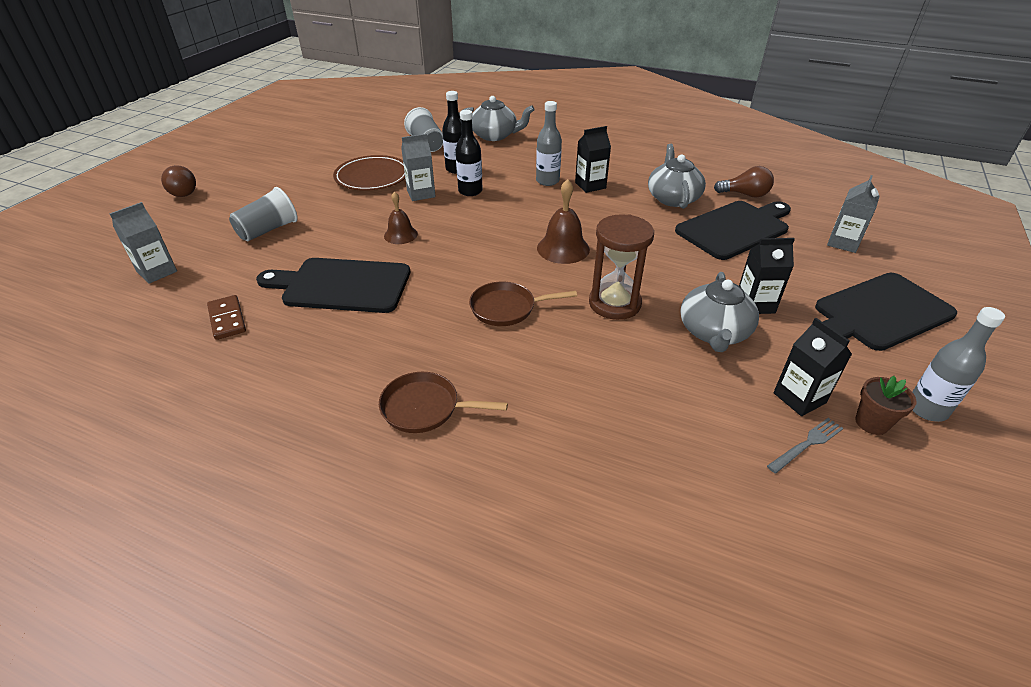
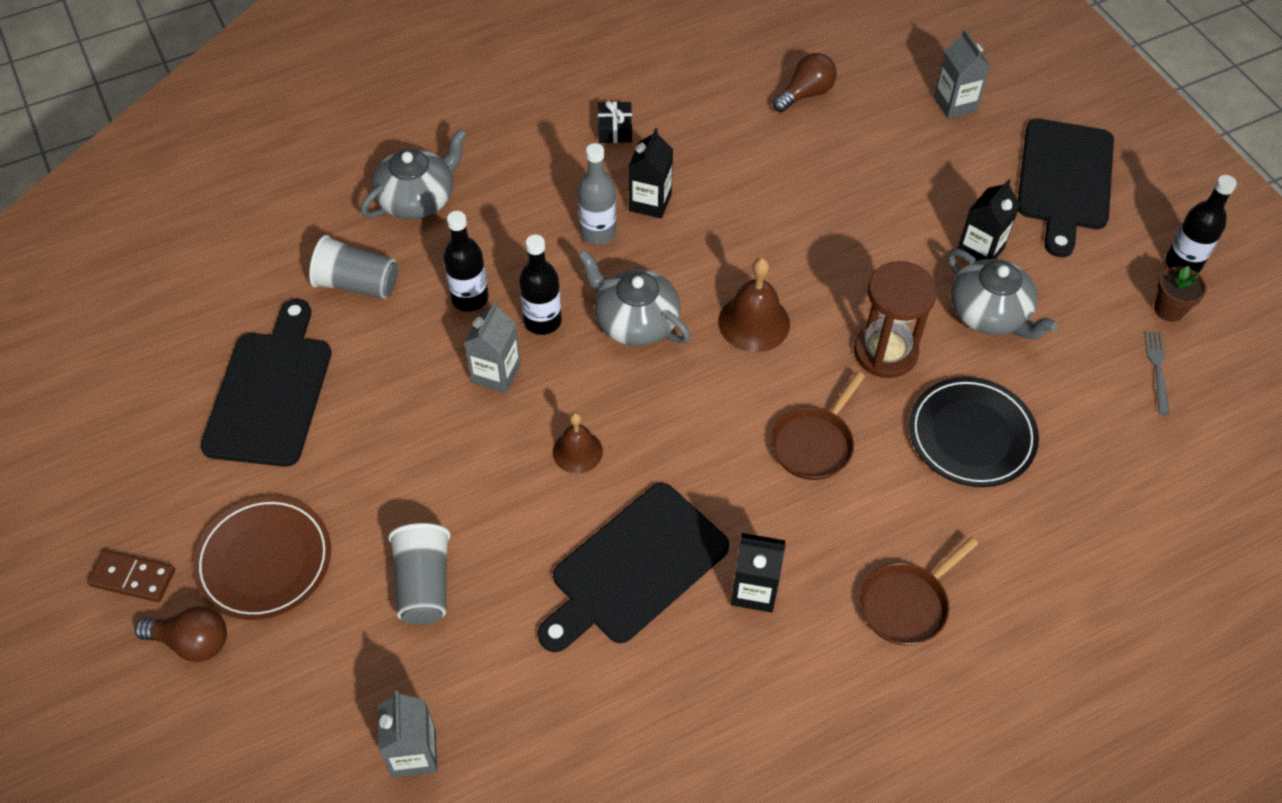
camera: 50 degrees left, 15 degrees up
(227, 319) = (602, 714): brown domino -> brown domino (132, 578)
(372, 177) = (392, 398): brown plate -> brown plate (264, 561)
(603, 372) = (971, 435): none -> black plate
(617, 158) = (615, 129): none -> black gift
(673, 198) = (751, 156): grey teapot -> grey teapot (635, 321)
(735, 228) = (855, 158): black cutting board -> black cutting board (270, 392)
(799, 398) = (1110, 329): black carton -> black carton (754, 590)
(927, 409) = (1183, 263): grey bottle -> black bottle

